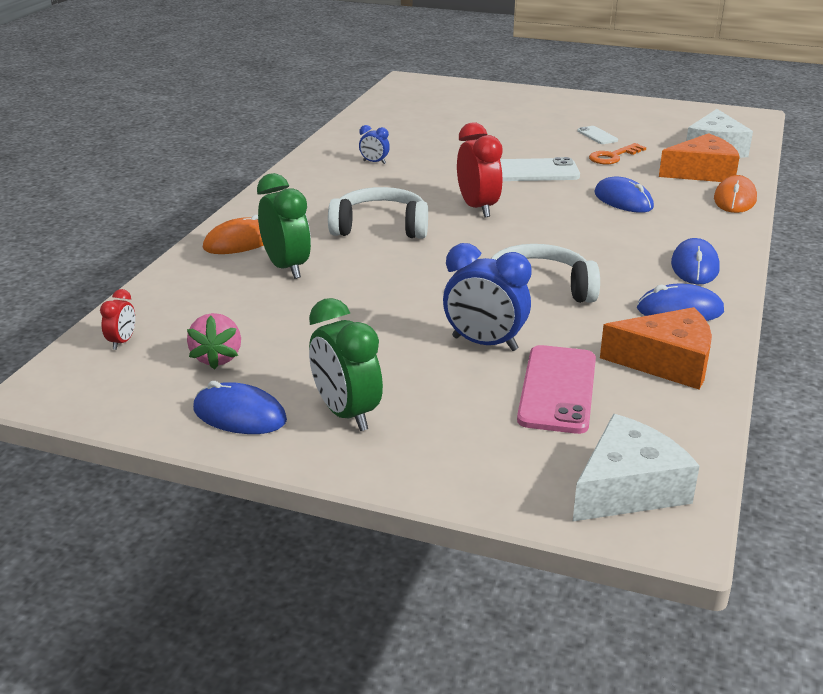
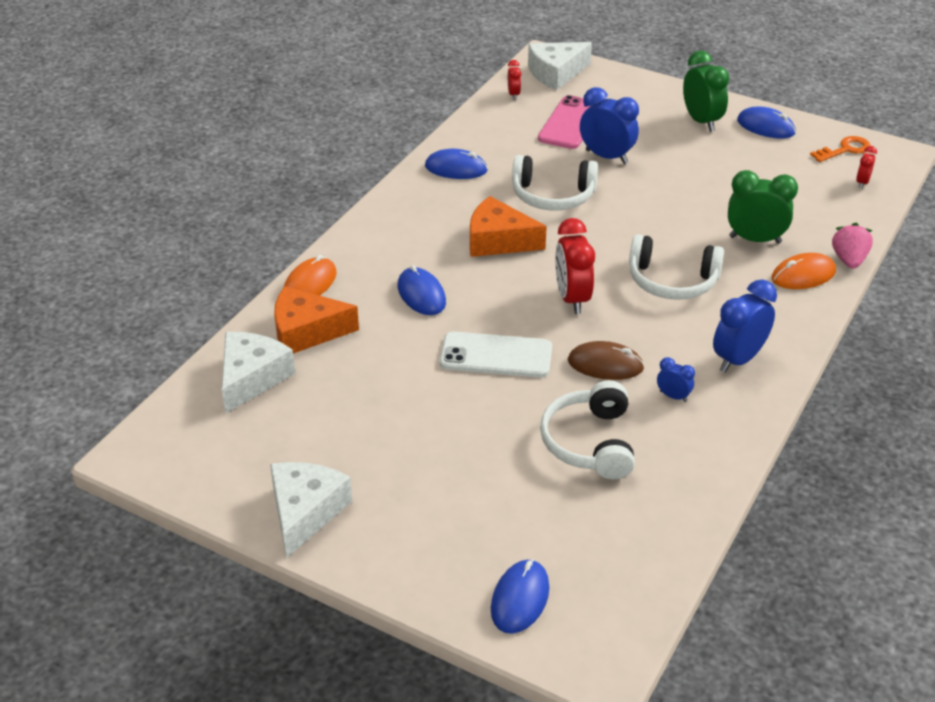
camera: 170 degrees left, 10 degrees up
(217, 358) = (790, 164): pink strawberry -> pink strawberry (849, 260)
(286, 268) = (755, 240): green clock -> green clock turned 120 degrees clockwise
(318, 184) = (738, 359): none -> blue clock
(434, 173) = (605, 364): none -> brown mouse
(435, 139) = (590, 442): none -> white headphones
(597, 136) = (375, 426): white phone -> none
(611, 106) = (305, 512): none -> white cheese
(613, 156) = (384, 375): orange key -> orange key (845, 150)
(667, 362) = (491, 133): orange cheese -> orange cheese (498, 240)
(676, 432) = (513, 94): none -> red clock
(694, 266) = (414, 206): blue mouse -> blue mouse (520, 599)

